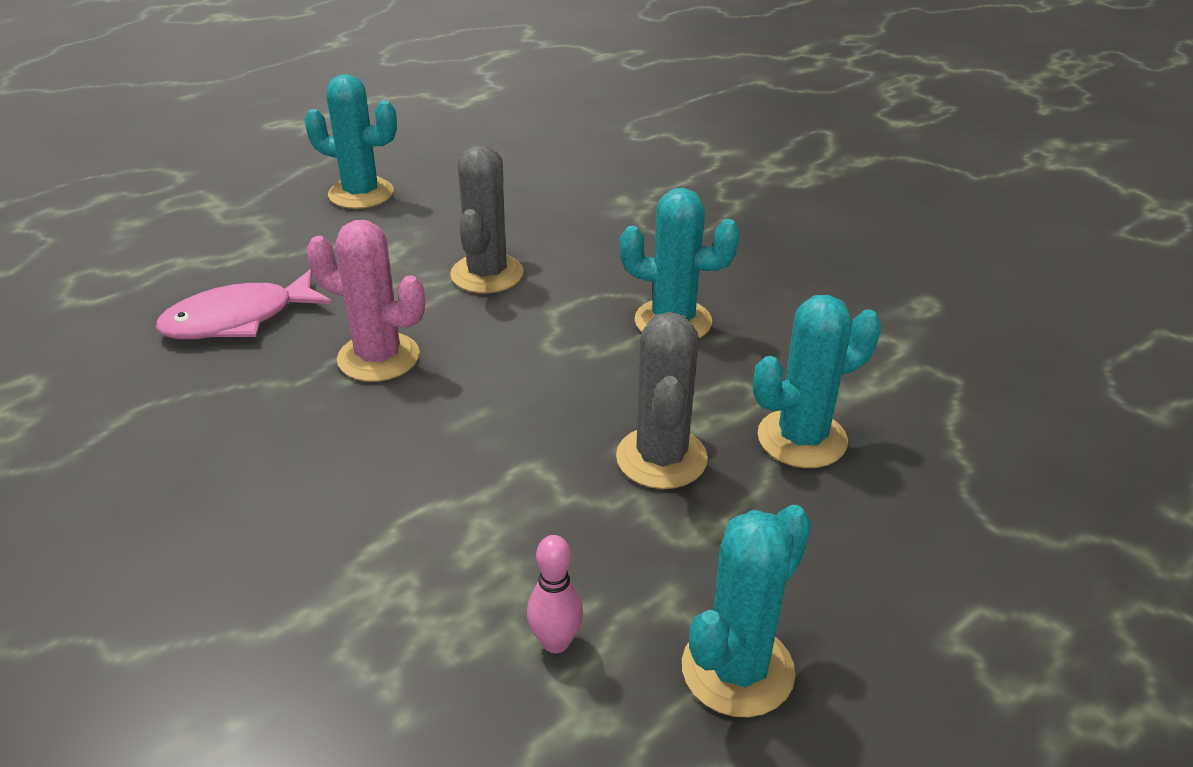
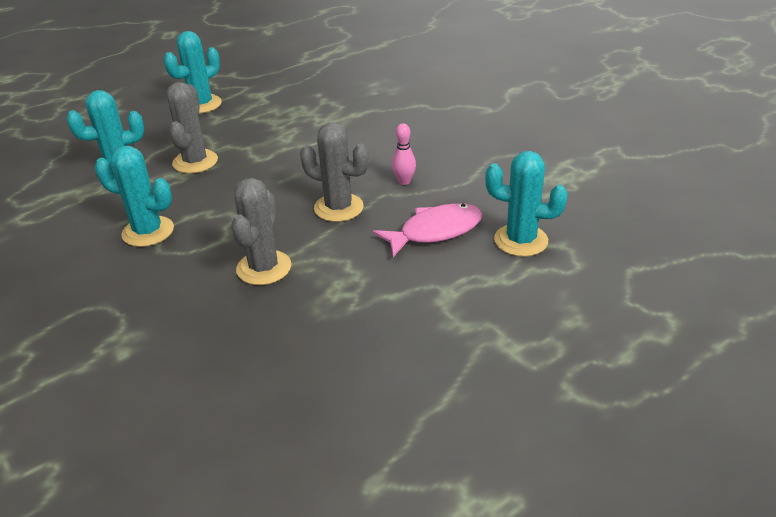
camera: 175 degrees left, 0 degrees up
(361, 193) = (372, 360): turquoise cactus -> turquoise cactus (521, 240)
(378, 357) = (338, 208): pink cactus -> grey cactus
(555, 642) = (263, 109): pink bowling pin -> pink bowling pin (404, 181)

